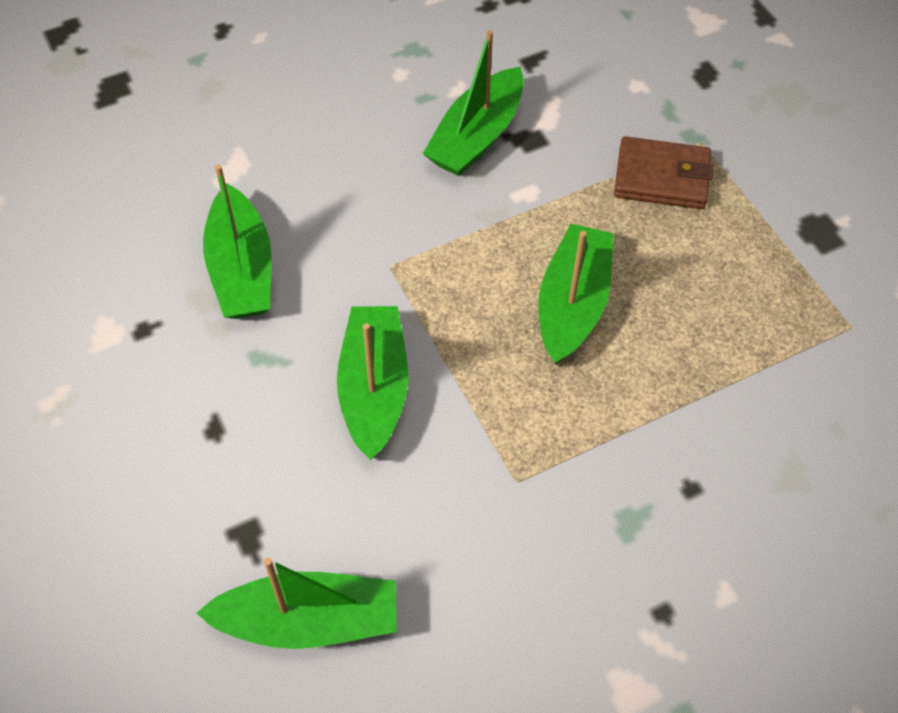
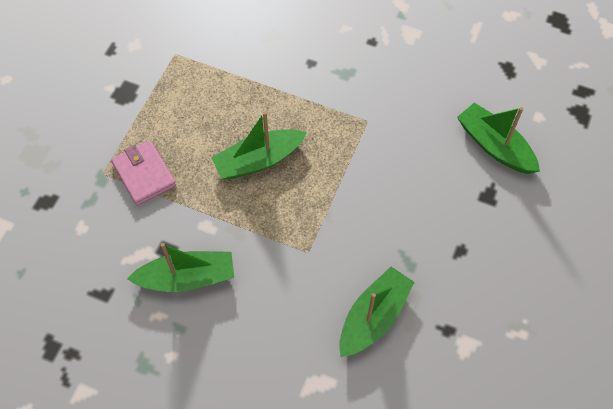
camera: 130 degrees left, 5 degrees up
(374, 389) = (378, 204): green boat -> none
(661, 178) = (144, 174): brown wallet -> pink wallet

